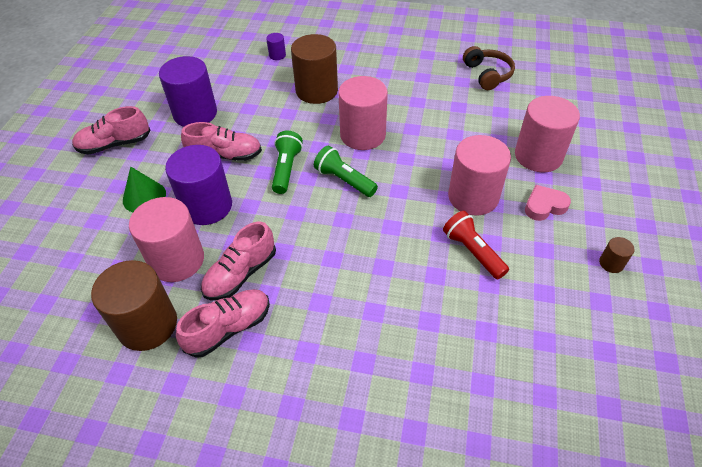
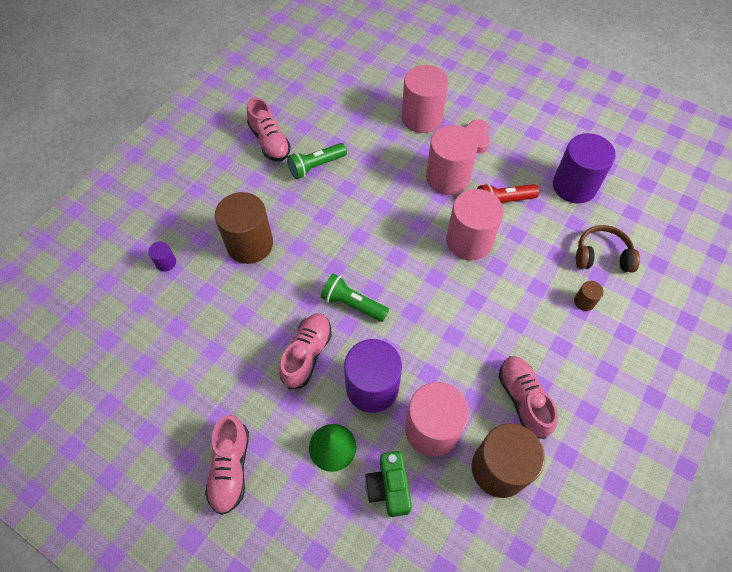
camera: 70 degrees left, 10 degrees up
(114, 244) = (389, 487): none -> green camera
(195, 113) = (222, 370): purple cylinder -> purple cylinder (574, 186)
(240, 274) = (468, 376): pink shoe -> pink shoe (270, 142)
(344, 180) = (389, 261): green flashlight -> green flashlight (316, 166)
(362, 135) = (336, 227): pink cylinder -> pink cylinder (469, 241)
(487, 74) = (305, 105): brown headphones -> brown headphones (602, 255)
(611, 263) = (541, 127): brown cylinder -> brown cylinder (584, 301)

